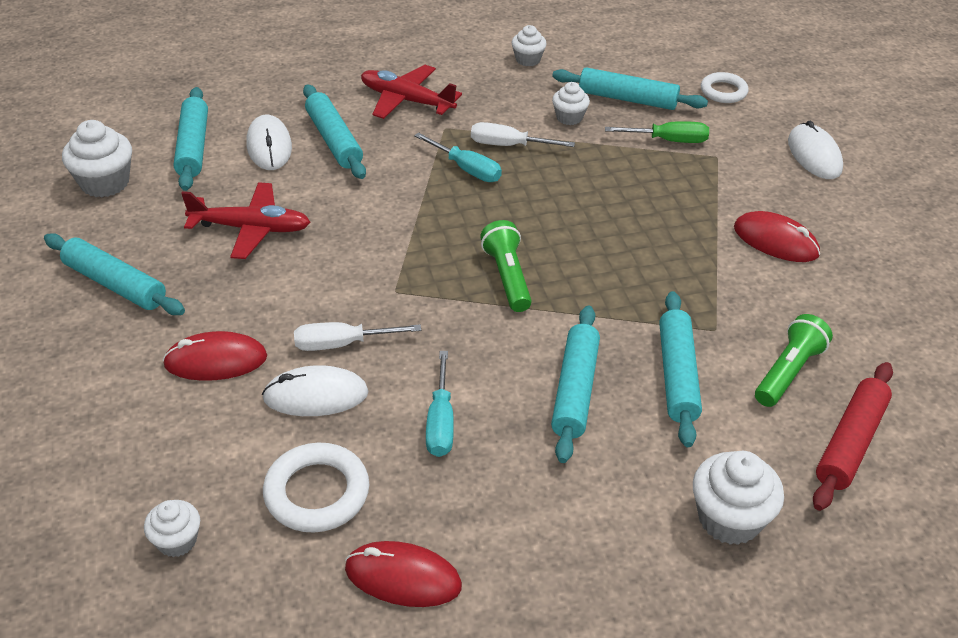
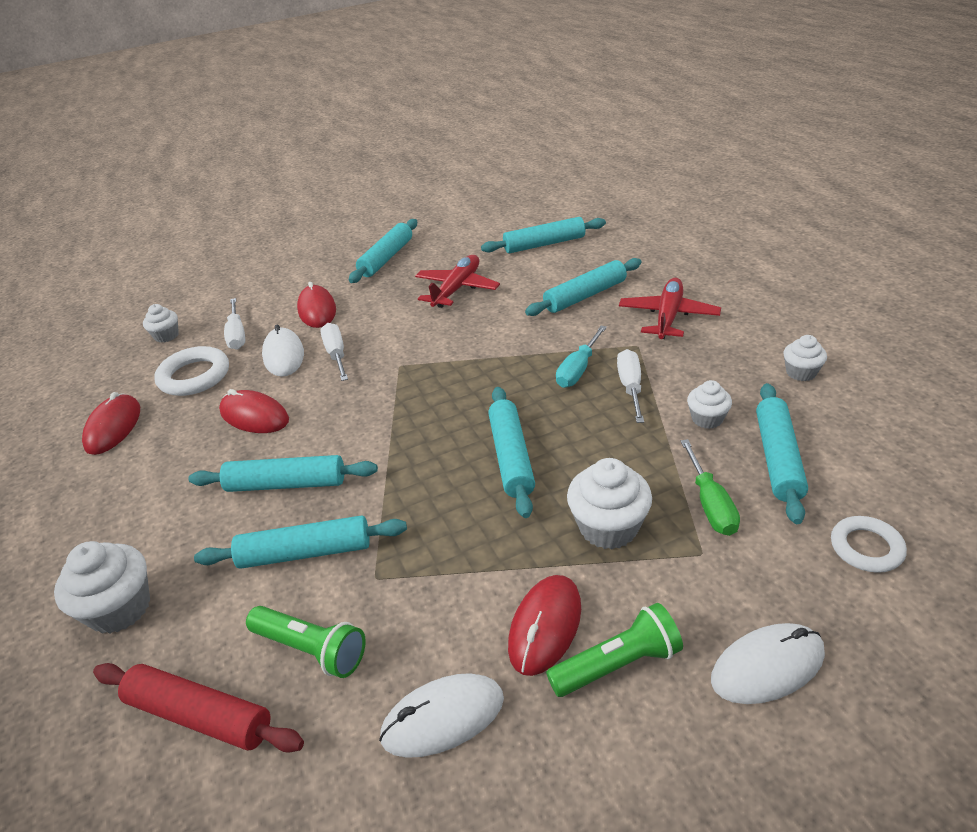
camera: 85 degrees right, 5 degrees down
(105, 183) = (488, 227): white cupcake -> white cupcake (608, 527)
(229, 449) = (237, 335): none -> white screwdriver
(251, 229) = (457, 289): red plane -> red plane turned 150 degrees counterclockwise
(269, 146) = (561, 271): white mouse -> white mouse (443, 717)
(440, 421) = (254, 416): turquoise screwdriver -> red mouse
(507, 277) = (429, 420): green flashlight -> green flashlight (617, 664)
(582, 230) = (511, 457): none -> turquoise rolling pin

